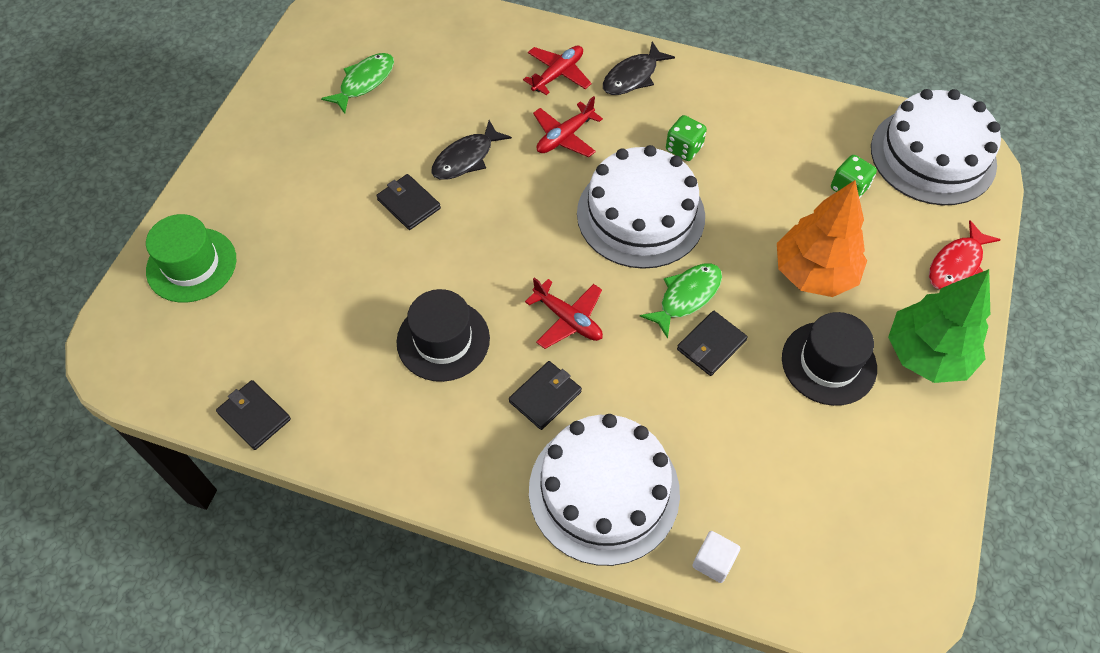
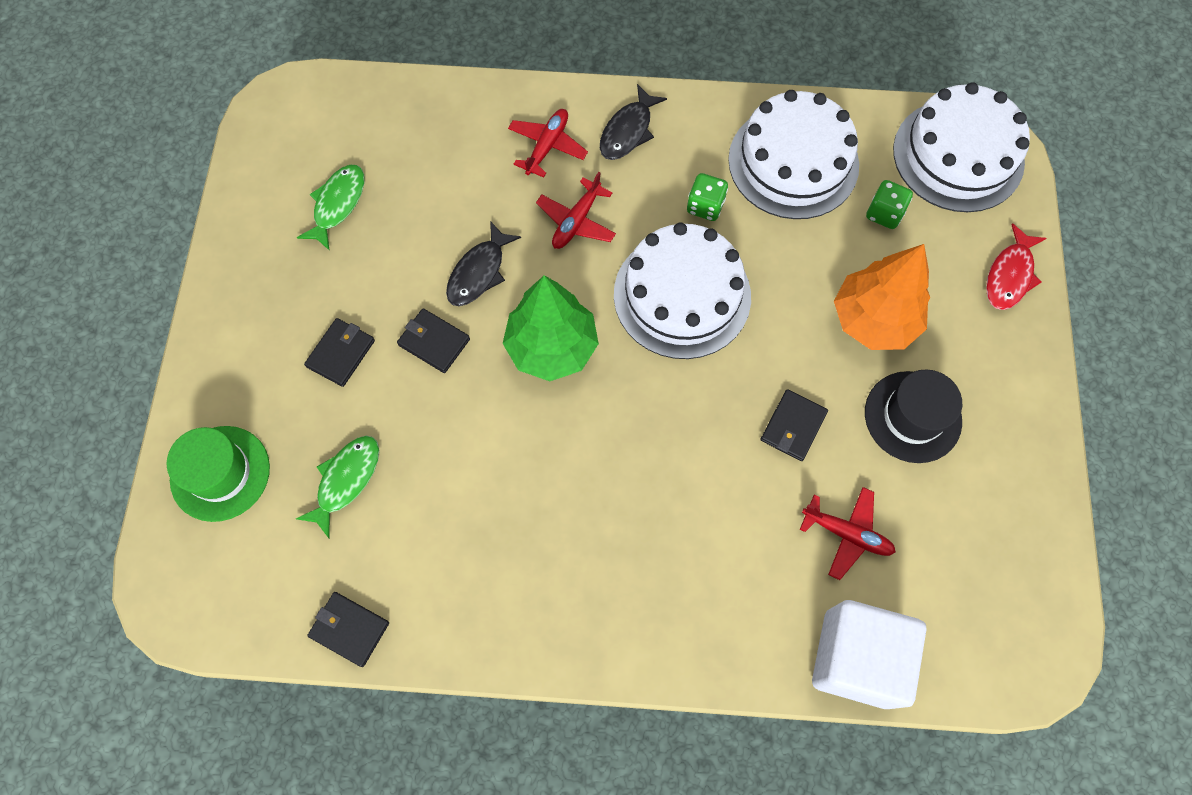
camera: 15 degrees left, 10 degrees up
(443, 340) = (520, 491): black hat -> none
(545, 396) = (643, 527): black wallet -> black wallet (341, 353)
(568, 319) = (641, 434): red plane -> red plane (846, 534)
(604, 491) = (731, 614): white cake -> white cake (793, 162)
(686, 297) = (754, 378): green fish -> green fish (346, 480)
(713, 561) = (856, 658): white cube -> white cube, size x2.39
(927, 354) = (1004, 383): green tree -> green tree (552, 347)

